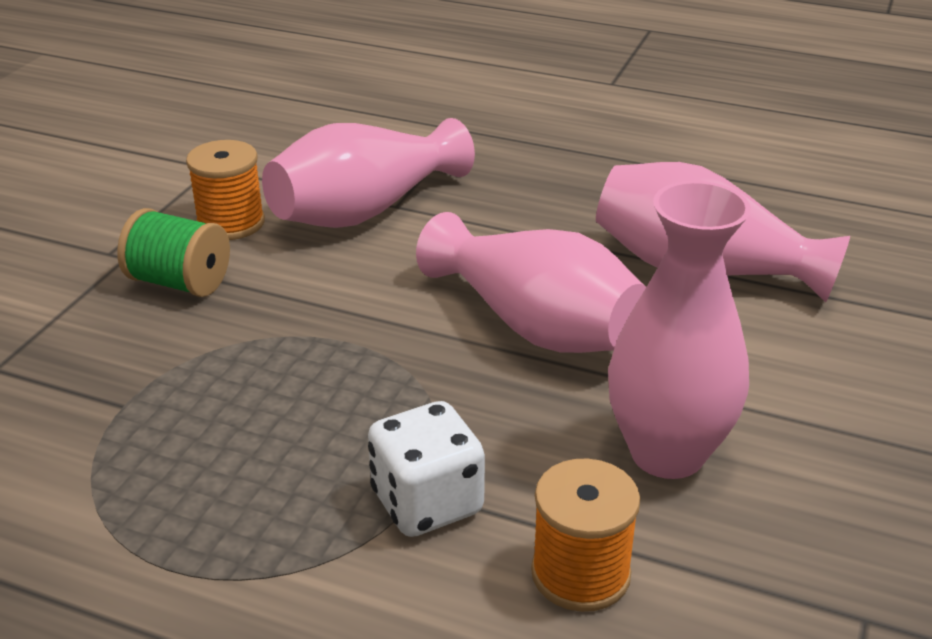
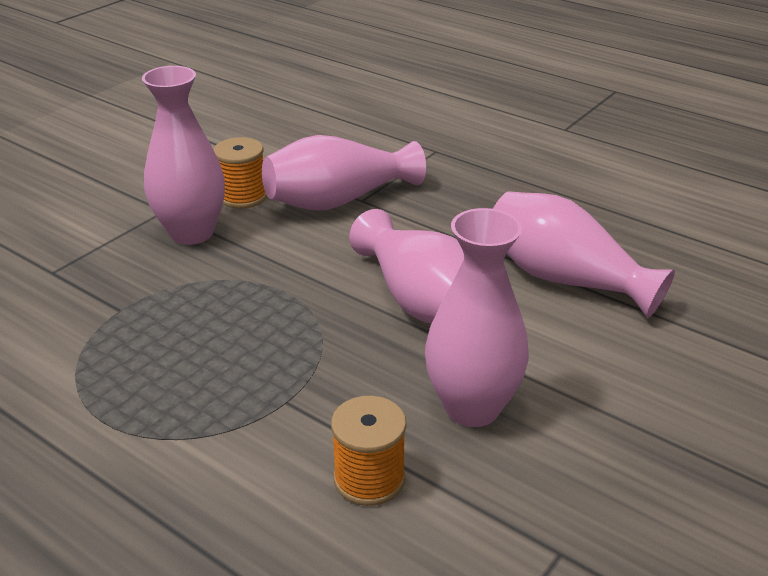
camera: 15 degrees right, 0 degrees up
(180, 282) = (191, 233): green spool -> pink vase
(427, 503) = (287, 410): white dice -> none

